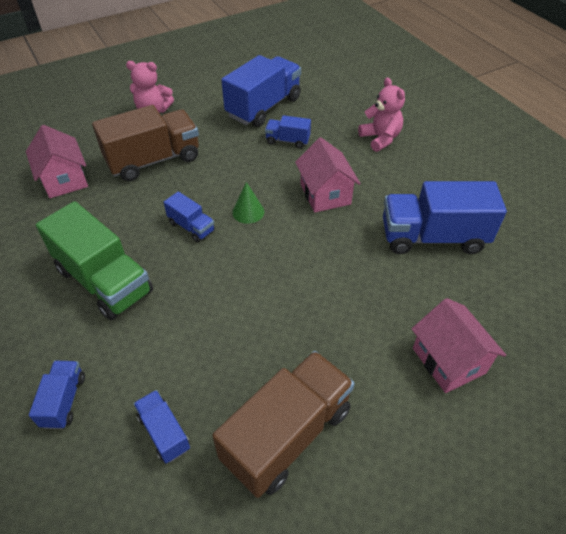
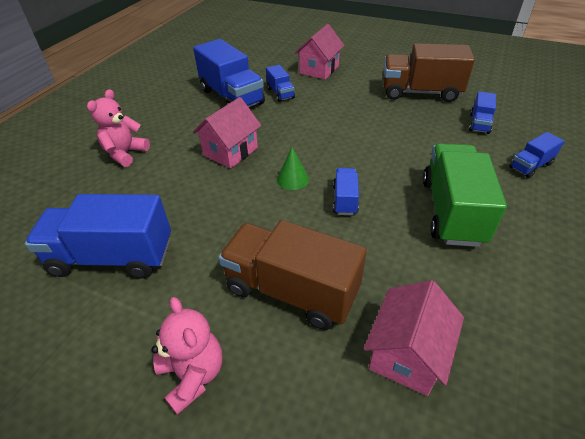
camera: 125 degrees left, 5 degrees down
(287, 141) = (170, 205): blue truck -> blue truck (280, 93)

